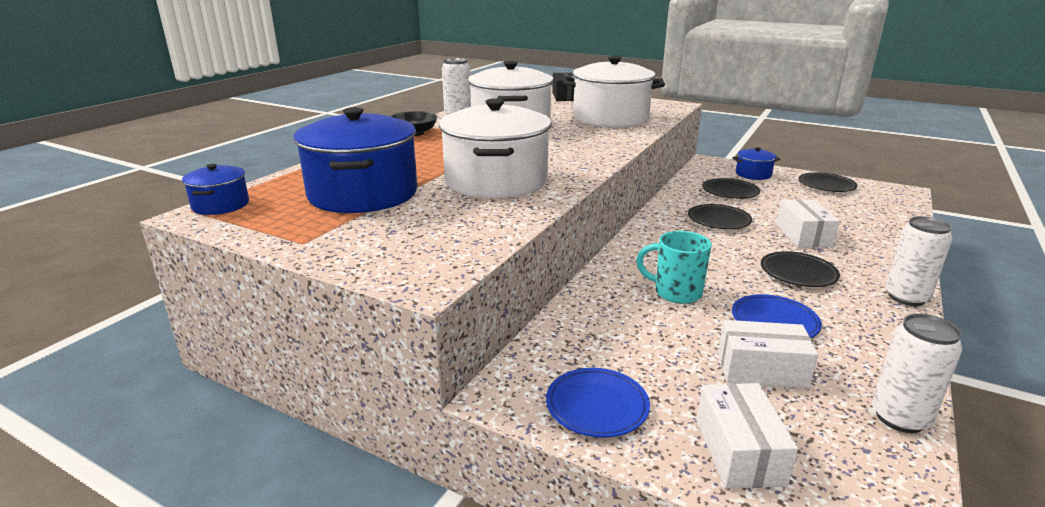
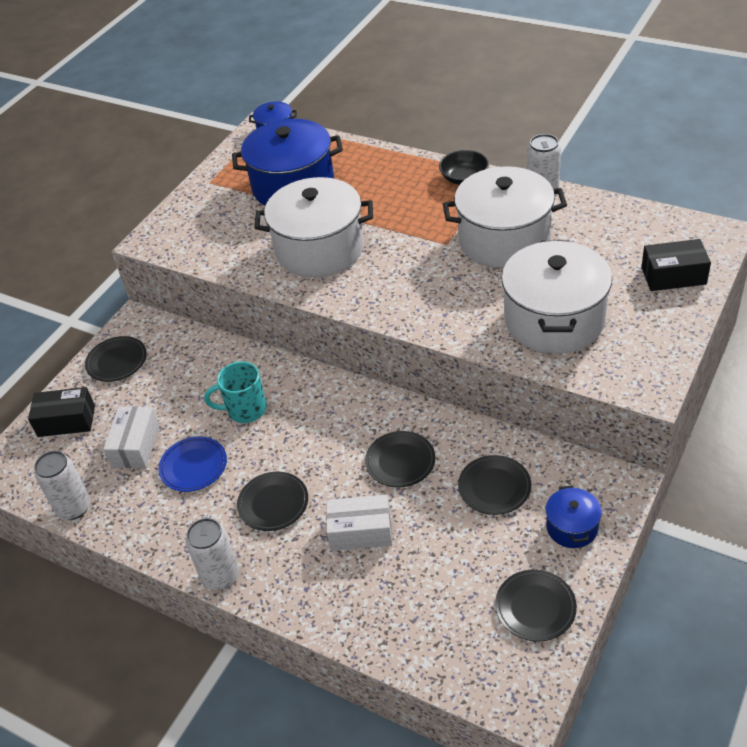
camera: 95 degrees right, 20 degrees up
(597, 406) = (117, 361): blue plate -> black plate
(676, 292) = (245, 410): turquoise mug -> turquoise mug turned 120 degrees counterclockwise
(739, 451) = (66, 421): white box -> black box

